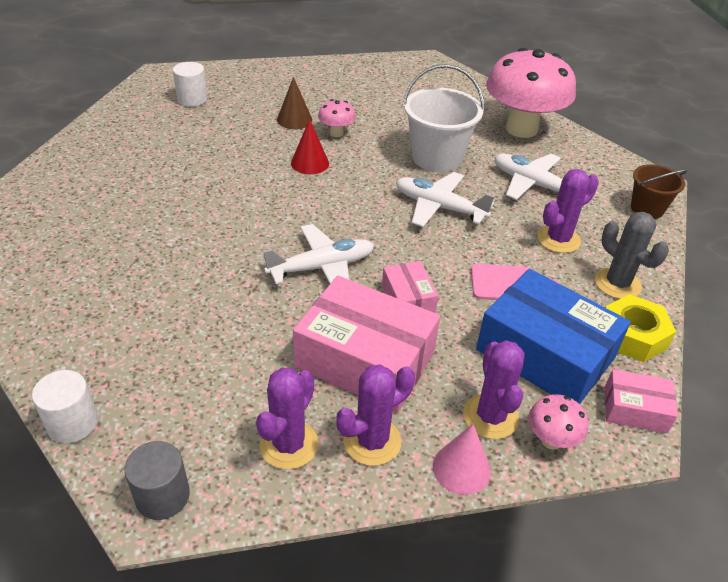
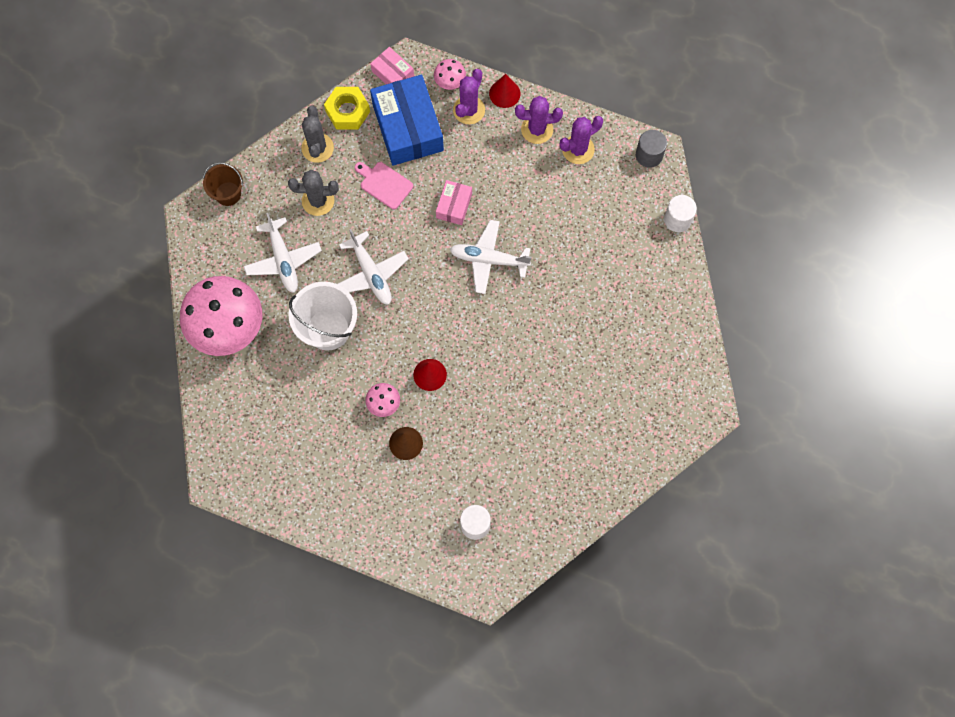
camera: 145 degrees left, 30 degrees up
(365, 360) = (508, 177): pink box -> none
(461, 468) = (504, 93): pink cone -> red cone
(558, 239) = (318, 201): purple cactus -> grey cactus

